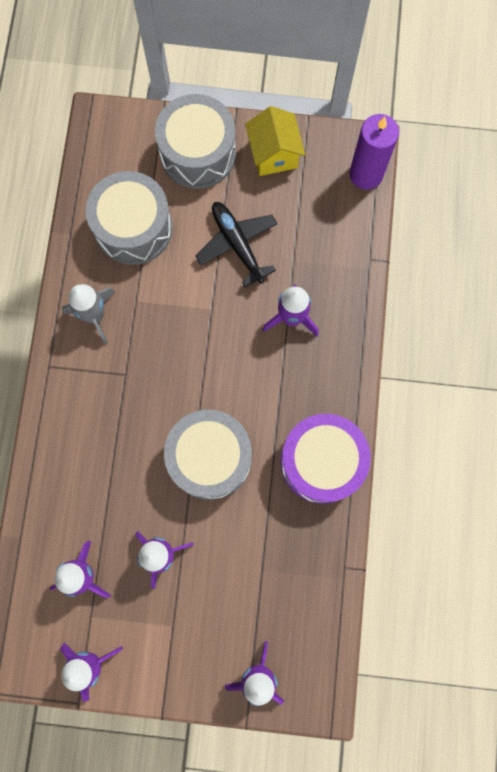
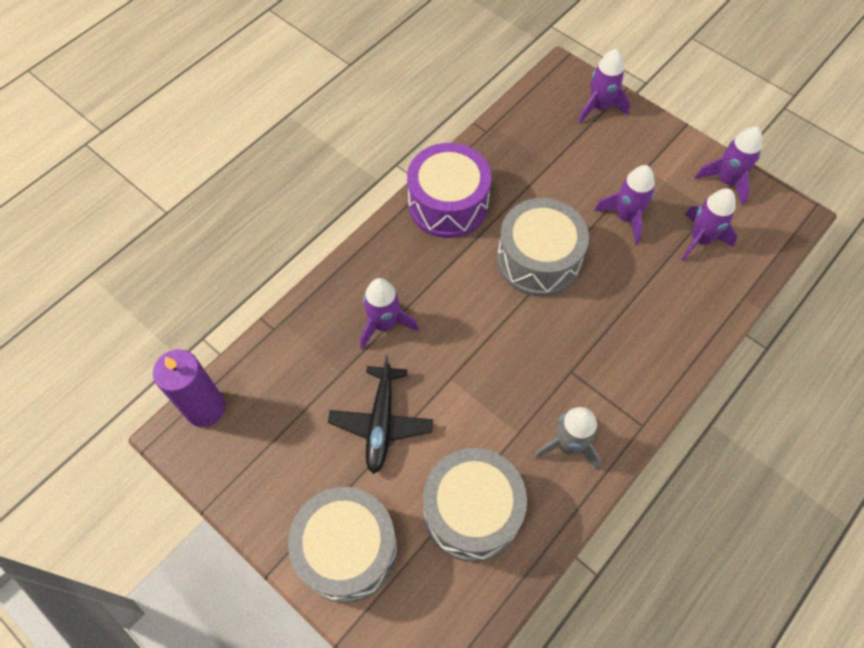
camera: 145 degrees left, 15 degrees down
(274, 154) = (272, 492): yellow house -> none

